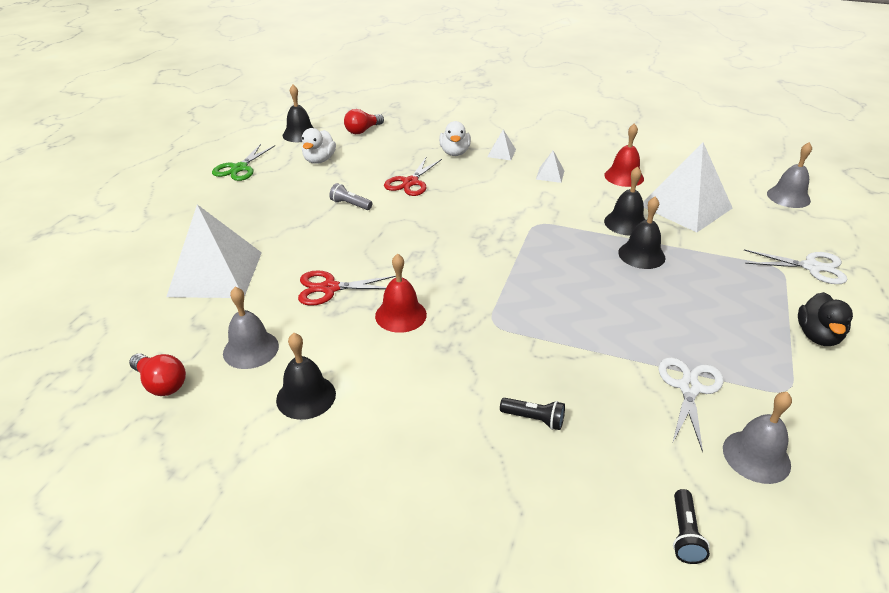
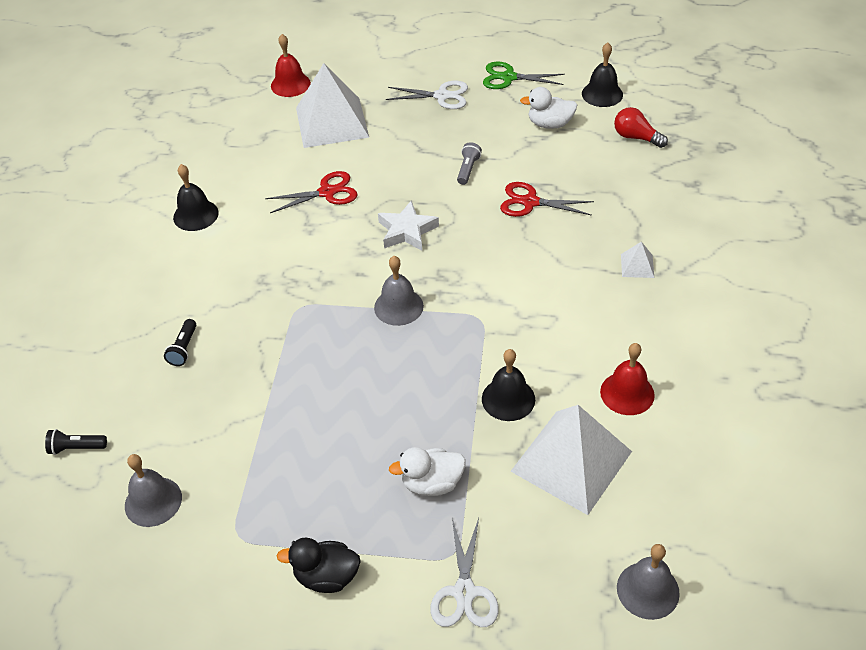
camera: 80 degrees right, 10 degrees up
(161, 383) = (201, 141): red light bulb -> none
(251, 349) = (242, 171): grey bell -> grey bell (398, 306)
(330, 288) = (327, 192): red scissors -> red scissors turned 90 degrees clockwise
(401, 315) = (299, 244): red bell -> red bell (290, 84)
(414, 246) = (407, 231): none -> white star
(455, 153) = (617, 224): white duck -> white duck (432, 483)
(550, 175) = (600, 318): white pyramid -> none
(641, 255) = (443, 415): black bell -> none
(689, 388) = (231, 455): white scissors -> white scissors (442, 96)

